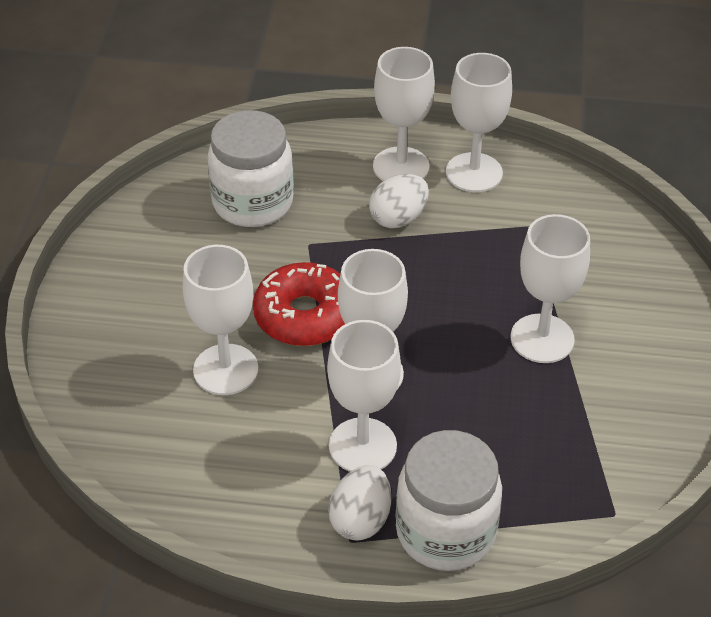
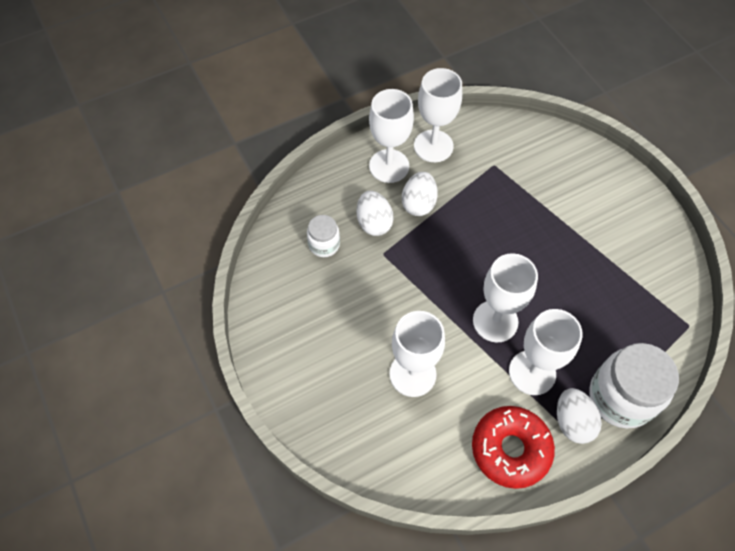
camera: 35 degrees left, 15 degrees up
(252, 203) = (324, 244): white jar -> white jar, size x0.53
(304, 315) = (424, 306): red donut -> red donut (510, 449)
(328, 210) = (374, 223): none -> white egg
(542, 339) = (563, 237): white goblet -> none

